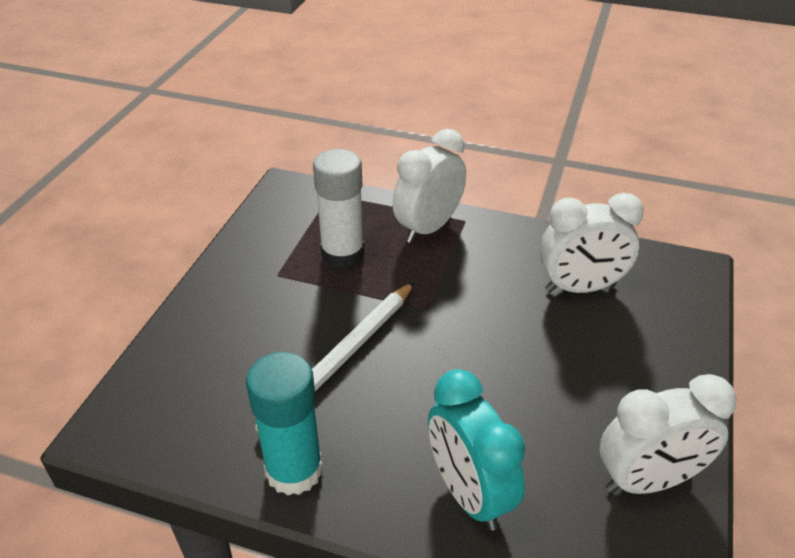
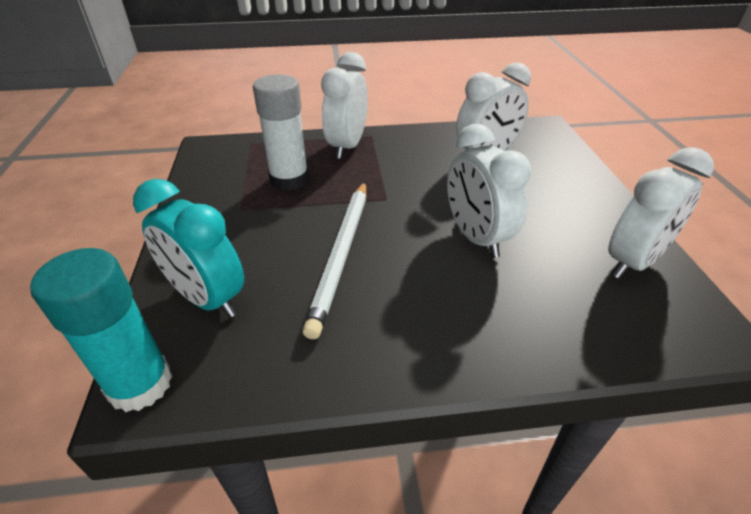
camera: 25 degrees left, 0 degrees up
(294, 470) = (361, 357): turquoise glue stick -> turquoise glue stick (140, 384)
(469, 493) = (520, 318): turquoise clock -> turquoise clock (208, 298)
(490, 388) = (476, 237): none -> white clock

